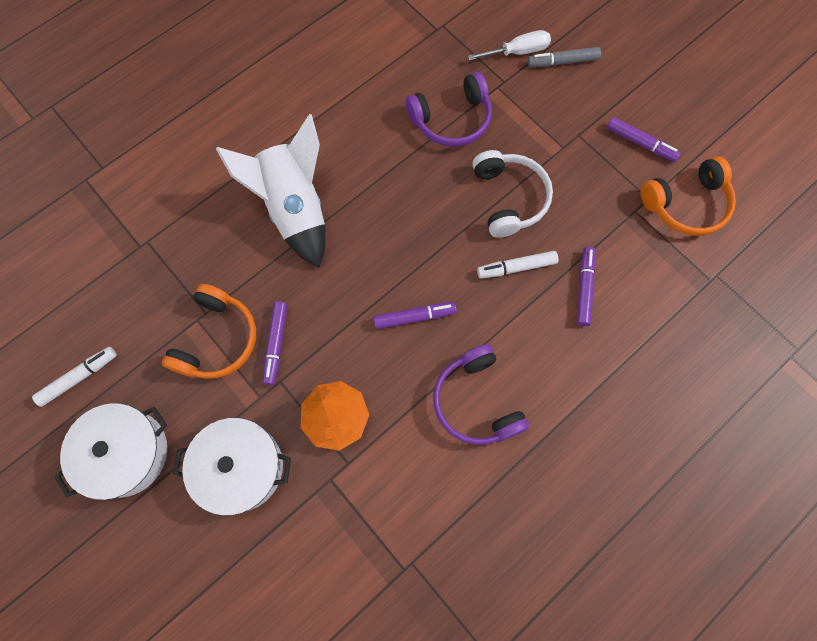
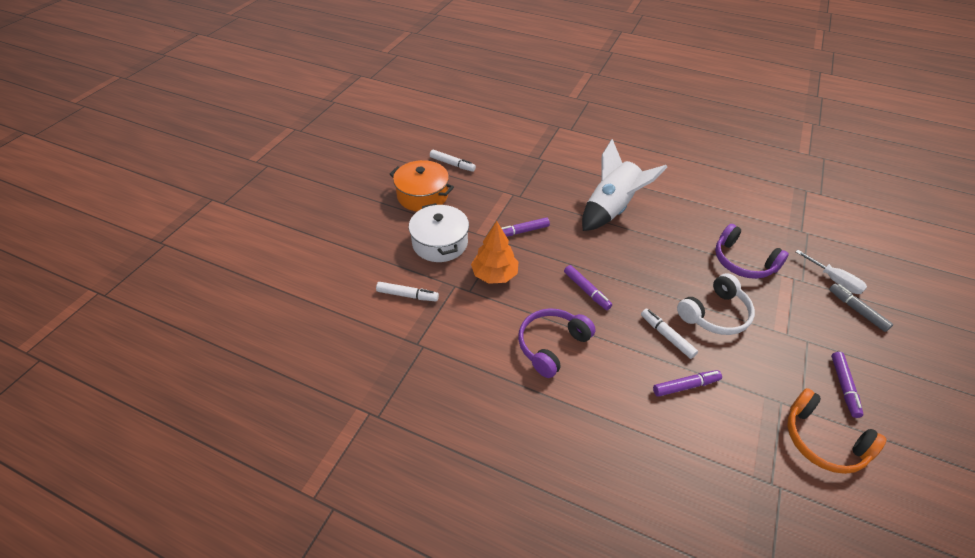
camera: 65 degrees right, 25 degrees down
(126, 453) = (422, 195): white pot -> orange pot
(217, 339) = (507, 206): orange headphones -> none
(317, 552) = (407, 295): none -> white marker

